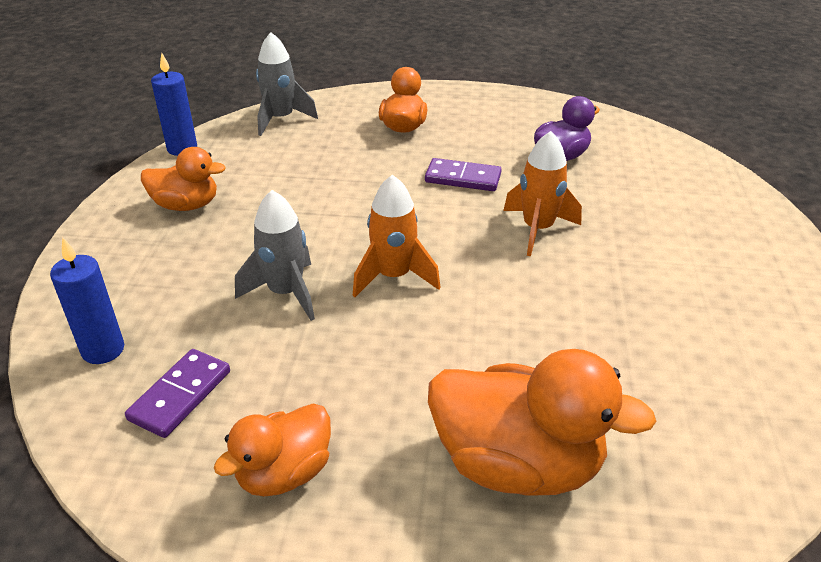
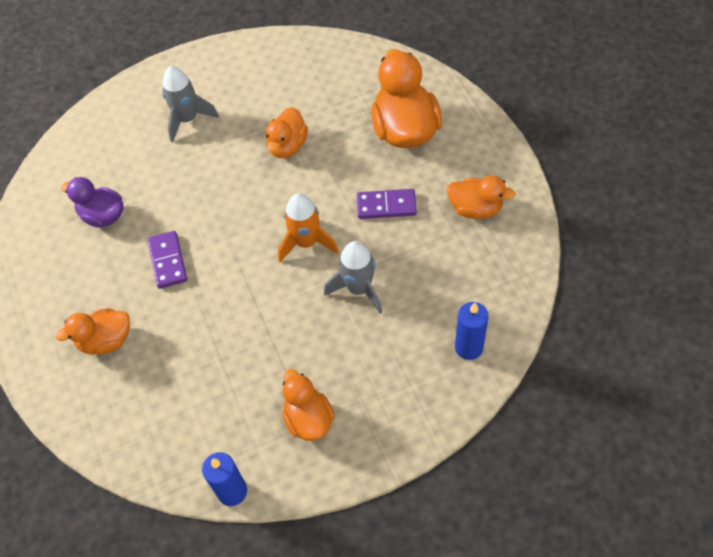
camera: 115 degrees left, 20 degrees up
(180, 395) = (468, 283): purple domino -> purple domino (386, 205)
(281, 119) = (139, 447): grey rocket -> grey rocket (188, 119)
(537, 229) = (210, 193): orange rocket -> none
(573, 317) = (287, 146): none -> orange duck

